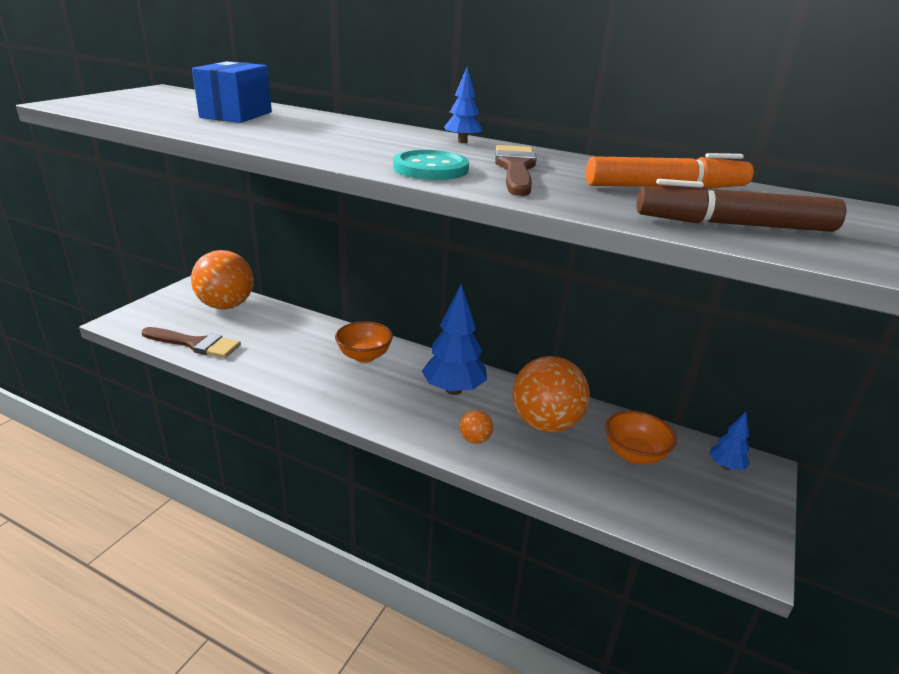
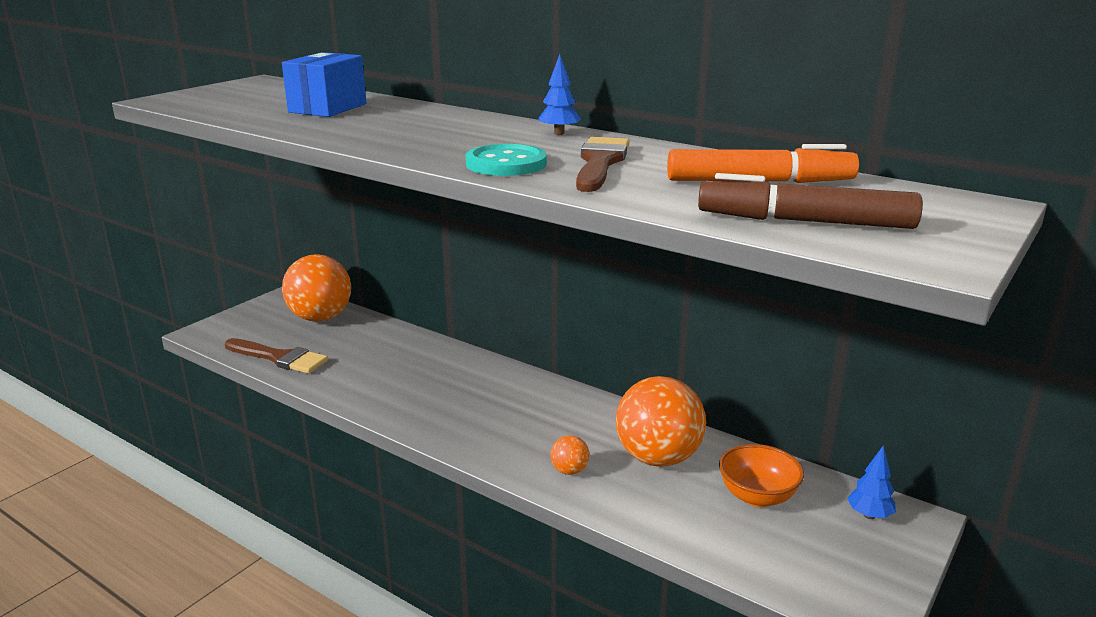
camera: 10 degrees right, 5 degrees down
(364, 356) = (463, 376): orange bowl -> none
(454, 390) = (558, 417): blue tree -> none

